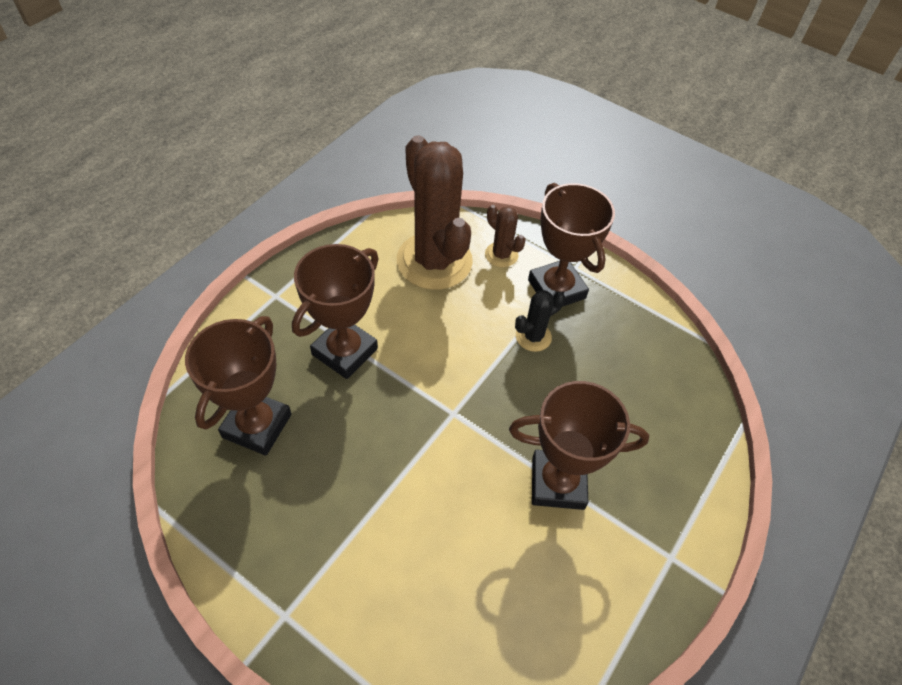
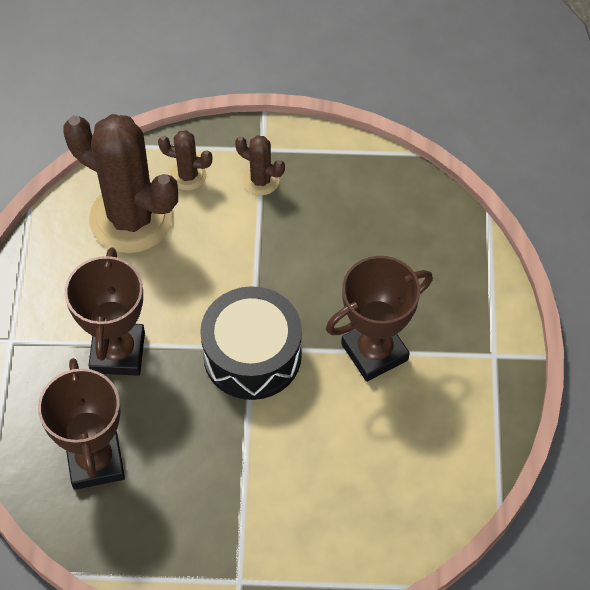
camera: 30 degrees left, 5 degrees up
(449, 419) = (252, 355): none -> black drum
(533, 337) = (271, 239): black cactus -> none
(556, 289) = (261, 180): brown trophy -> brown cactus

